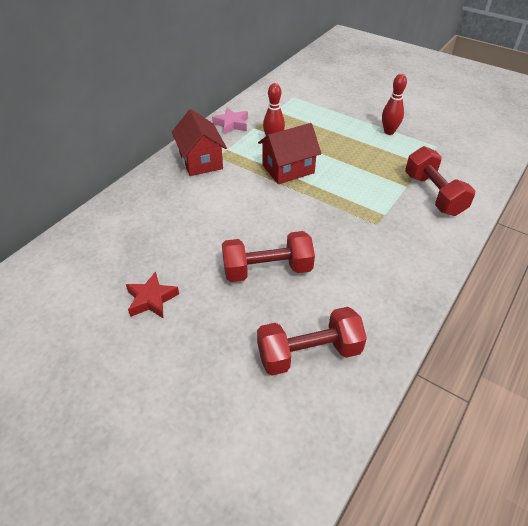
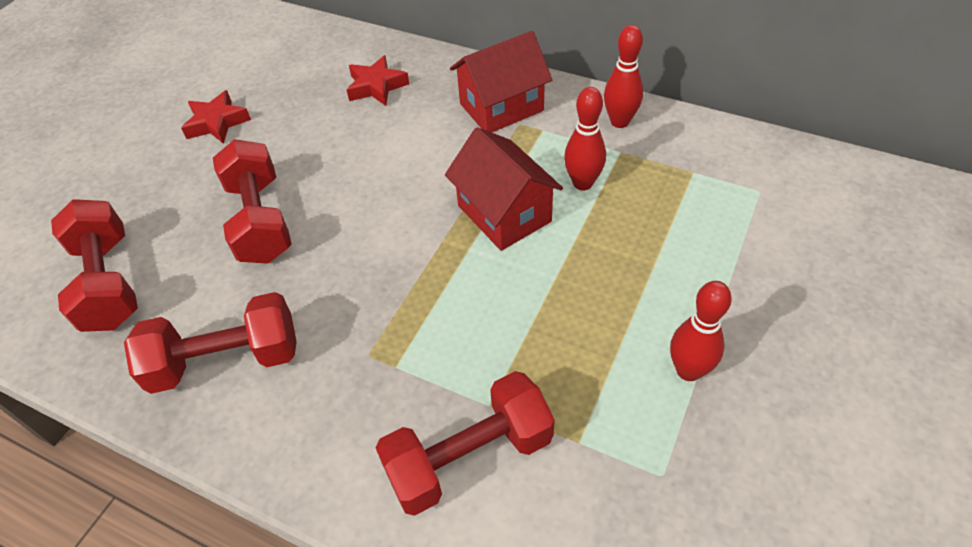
camera: 85 degrees right, 5 degrees up
(153, 211) = (376, 86): none -> red star
(231, 124) = (619, 122): pink star -> red bowling pin
(379, 282) = (226, 360): none -> red dumbbell

